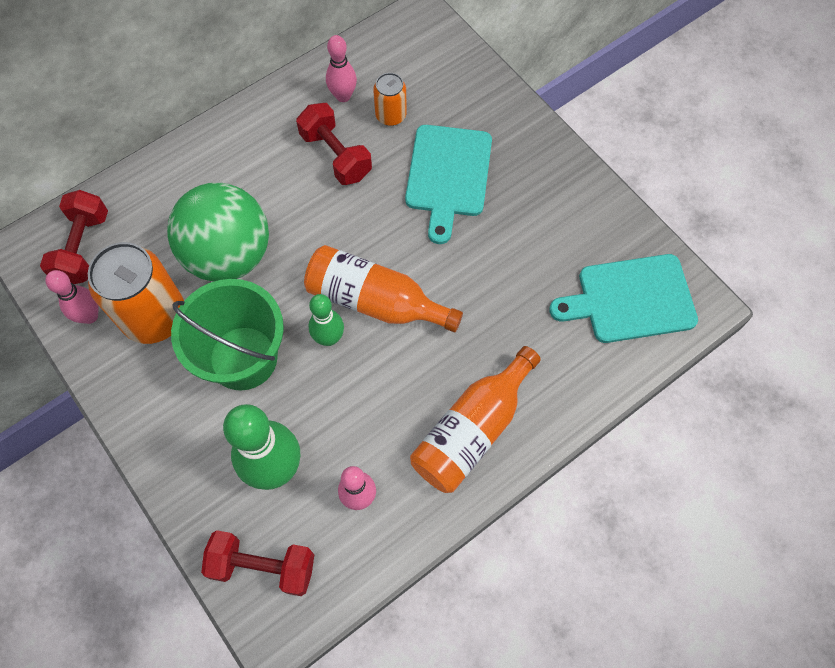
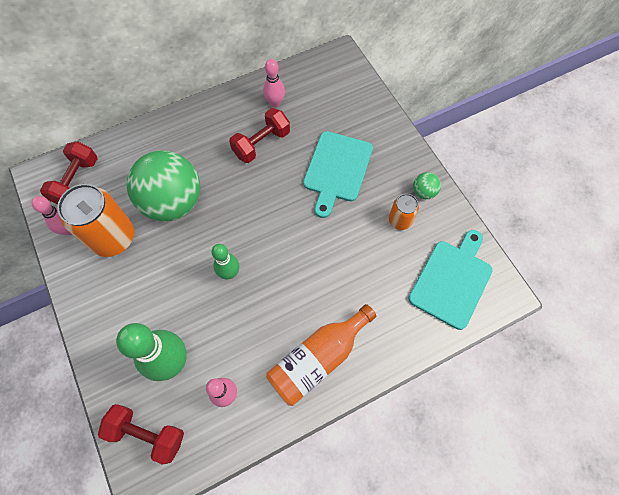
camera: 10 degrees right, 0 degrees up
(243, 358) = (167, 277): green bucket -> none
(336, 155) = (261, 143): red dumbbell -> red dumbbell turned 75 degrees clockwise
(375, 301) = (267, 251): orange bottle -> none
(391, 115) = (305, 121): orange can -> orange can (400, 220)
(571, 188) = (423, 192): none -> green ball
(630, 299) = (452, 280): turquoise cutting board -> turquoise cutting board turned 120 degrees clockwise

